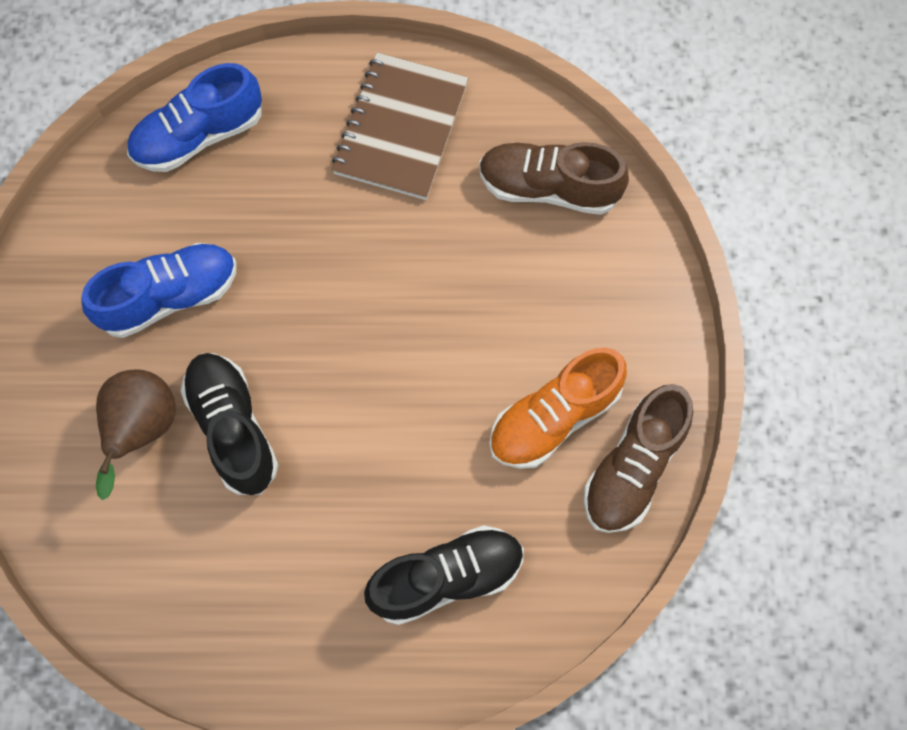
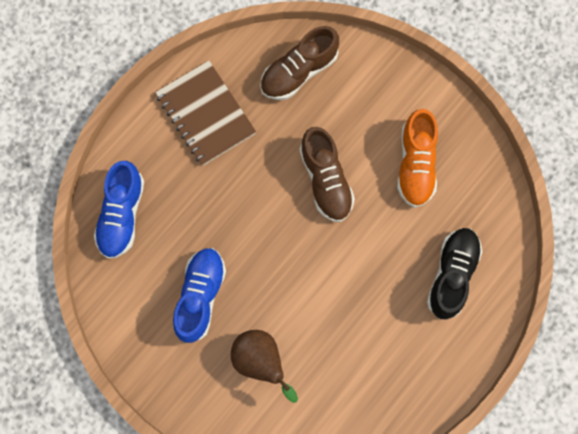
camera: 50 degrees left, 5 degrees up
(233, 428) = (297, 317): black shoe -> none
(633, 467) = (468, 149): brown shoe -> brown shoe (326, 180)

